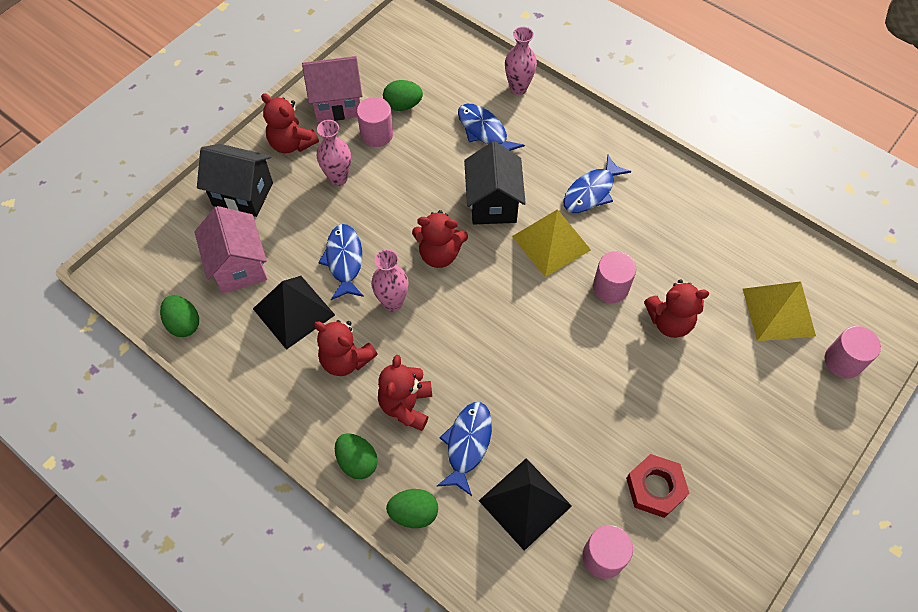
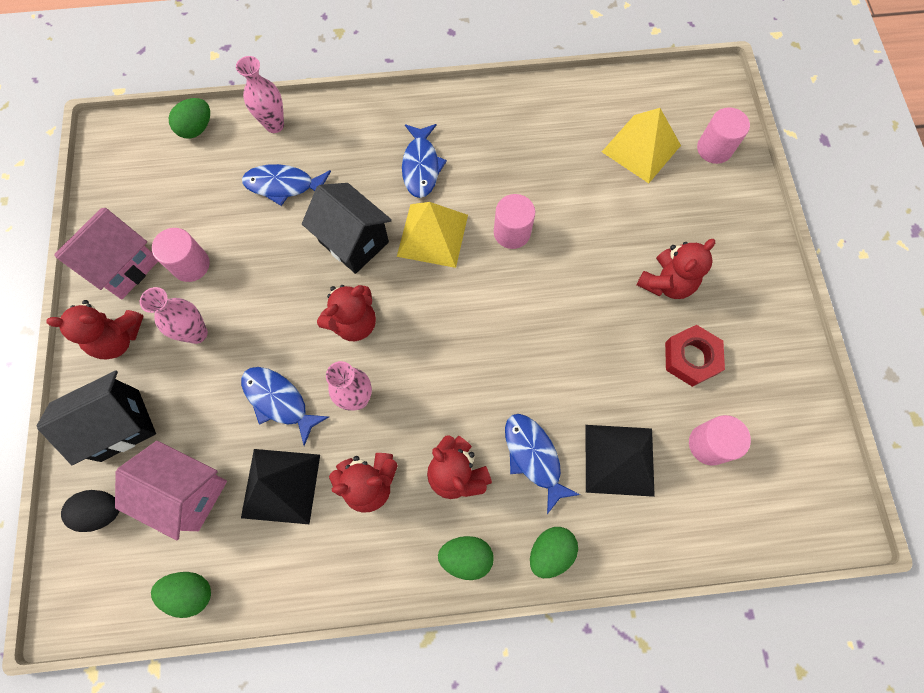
camera: 45 degrees left, 10 degrees up
(185, 234) = (102, 511): none -> black egg
(403, 105) = (188, 219): green egg -> green egg (197, 128)
(669, 321) = (578, 222): red teddy bear -> red teddy bear (666, 283)

